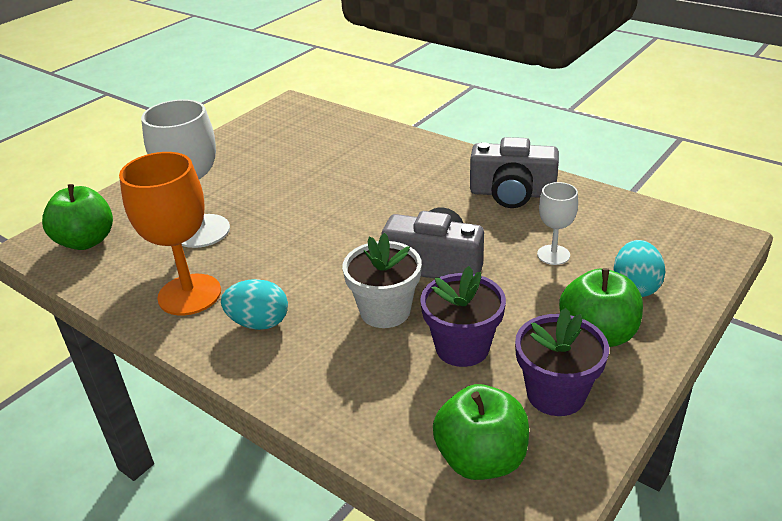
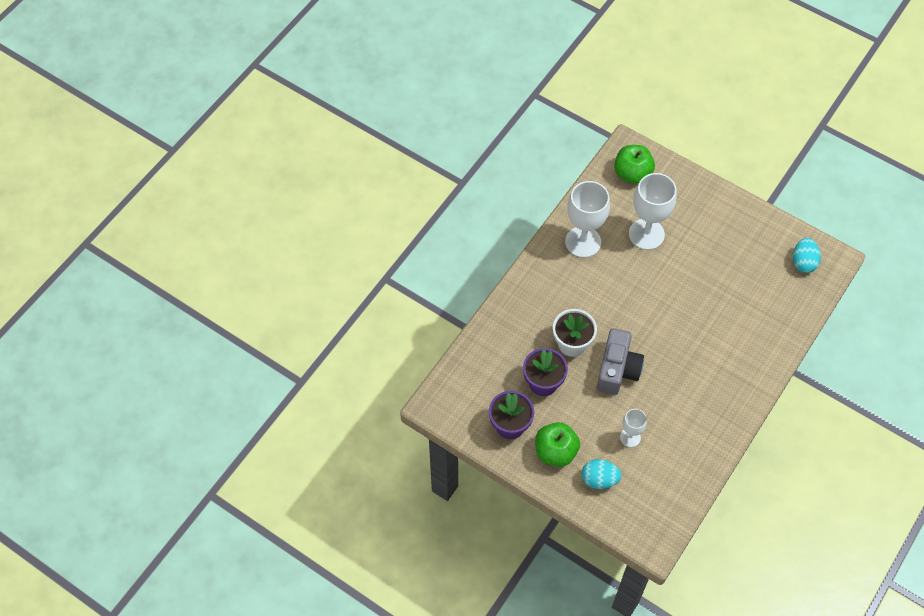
camera: 85 degrees right, 25 degrees up
(189, 294) = (583, 242): orange goblet -> white goblet
(259, 323) = (560, 281): turquoise egg -> turquoise egg (803, 262)
(481, 459) = (468, 389): green apple -> none
(512, 193) = (703, 418): grey camera -> none

